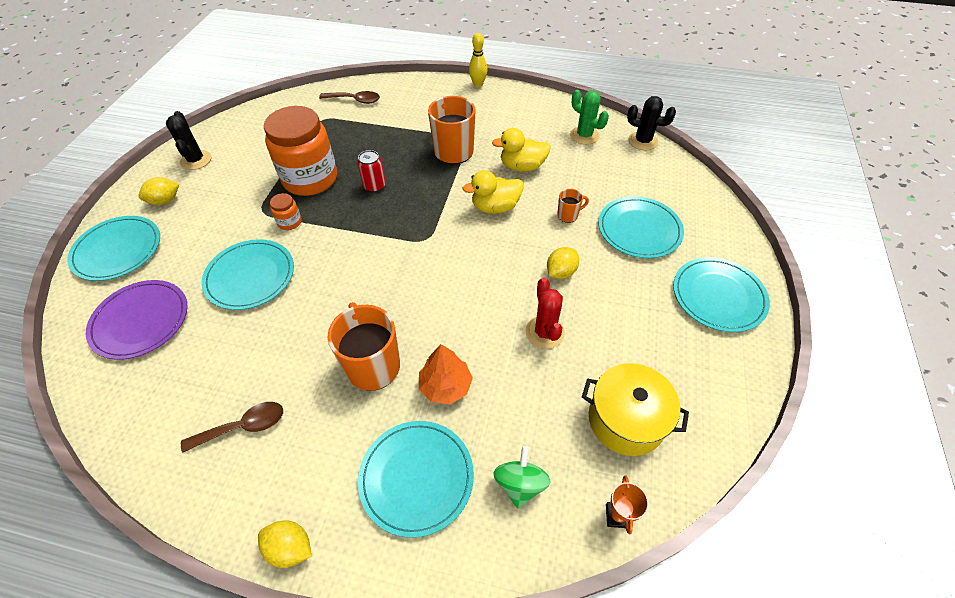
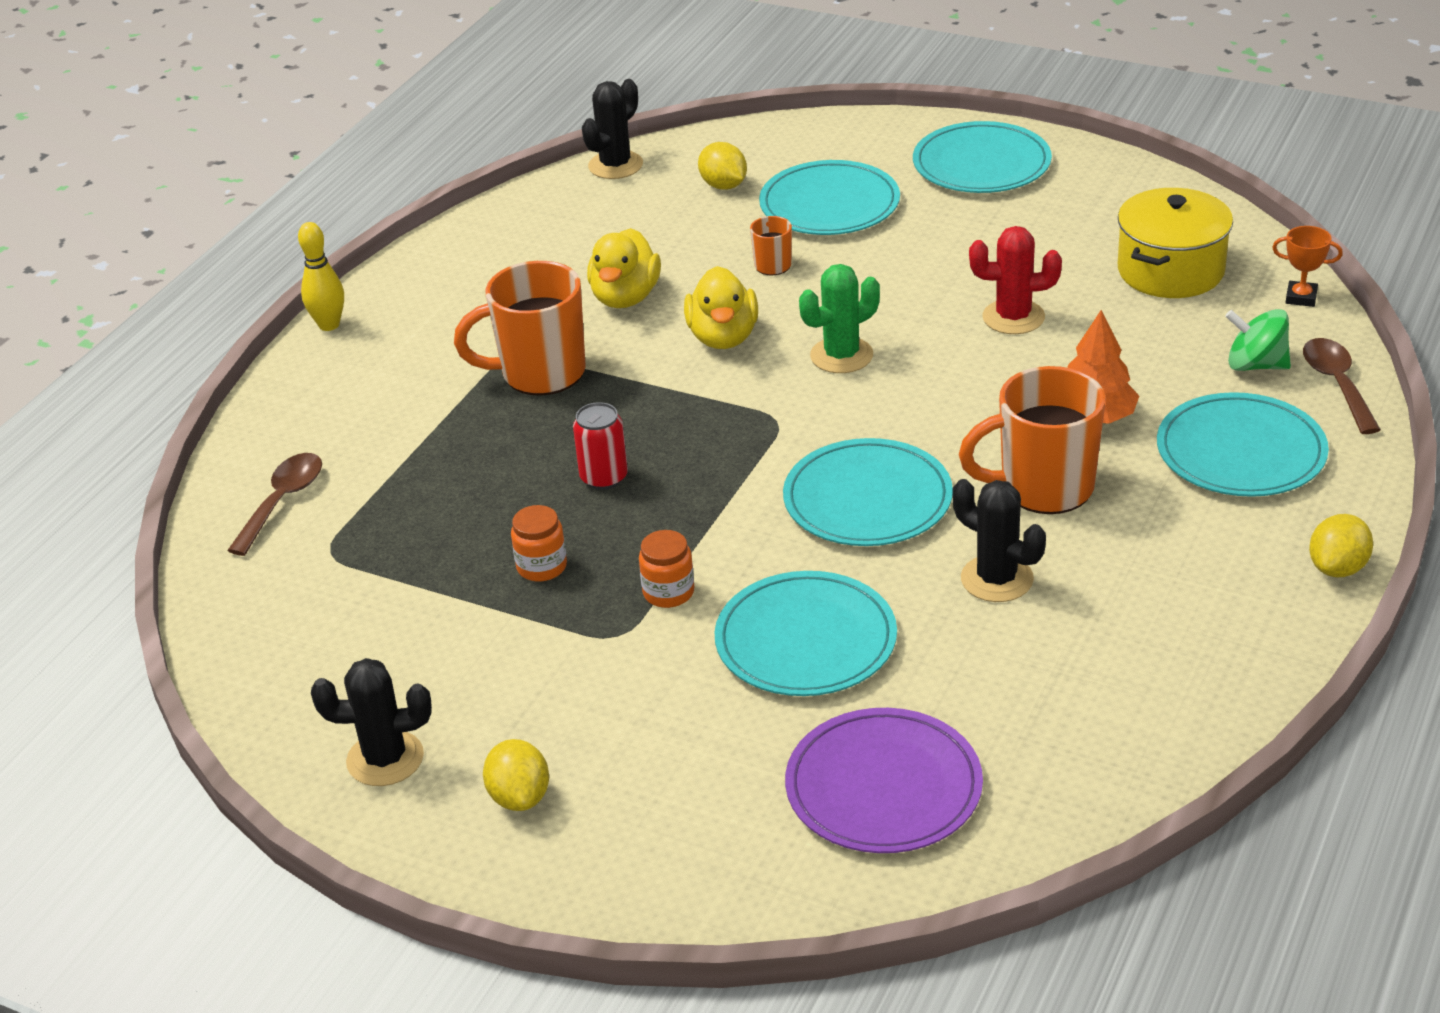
camera: 75 degrees left, 15 degrees down
(117, 250) = (663, 857): turquoise plate -> turquoise plate (867, 499)
(243, 427) = (1141, 627): brown spoon -> brown spoon (1337, 384)
(291, 350) = (997, 579): none -> black cactus
(310, 179) = (542, 567): orange jar -> orange jar, size x0.41
(561, 272) = (898, 288): yellow lemon -> yellow lemon (723, 186)
(584, 135) = (569, 221): green cactus -> green cactus (841, 356)

